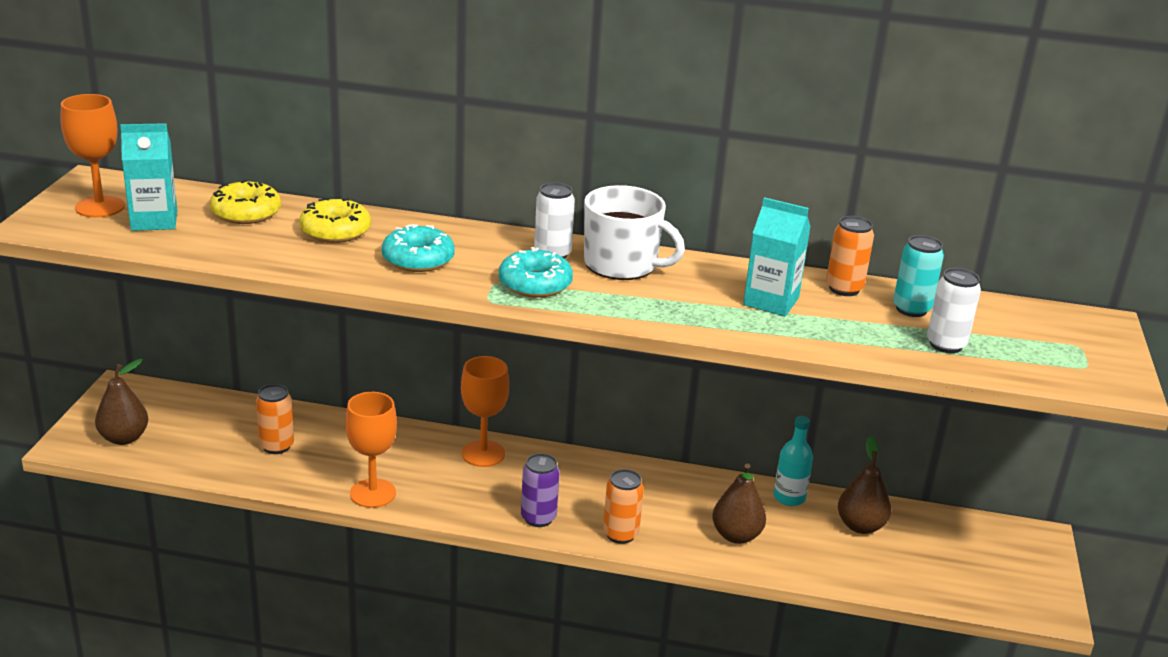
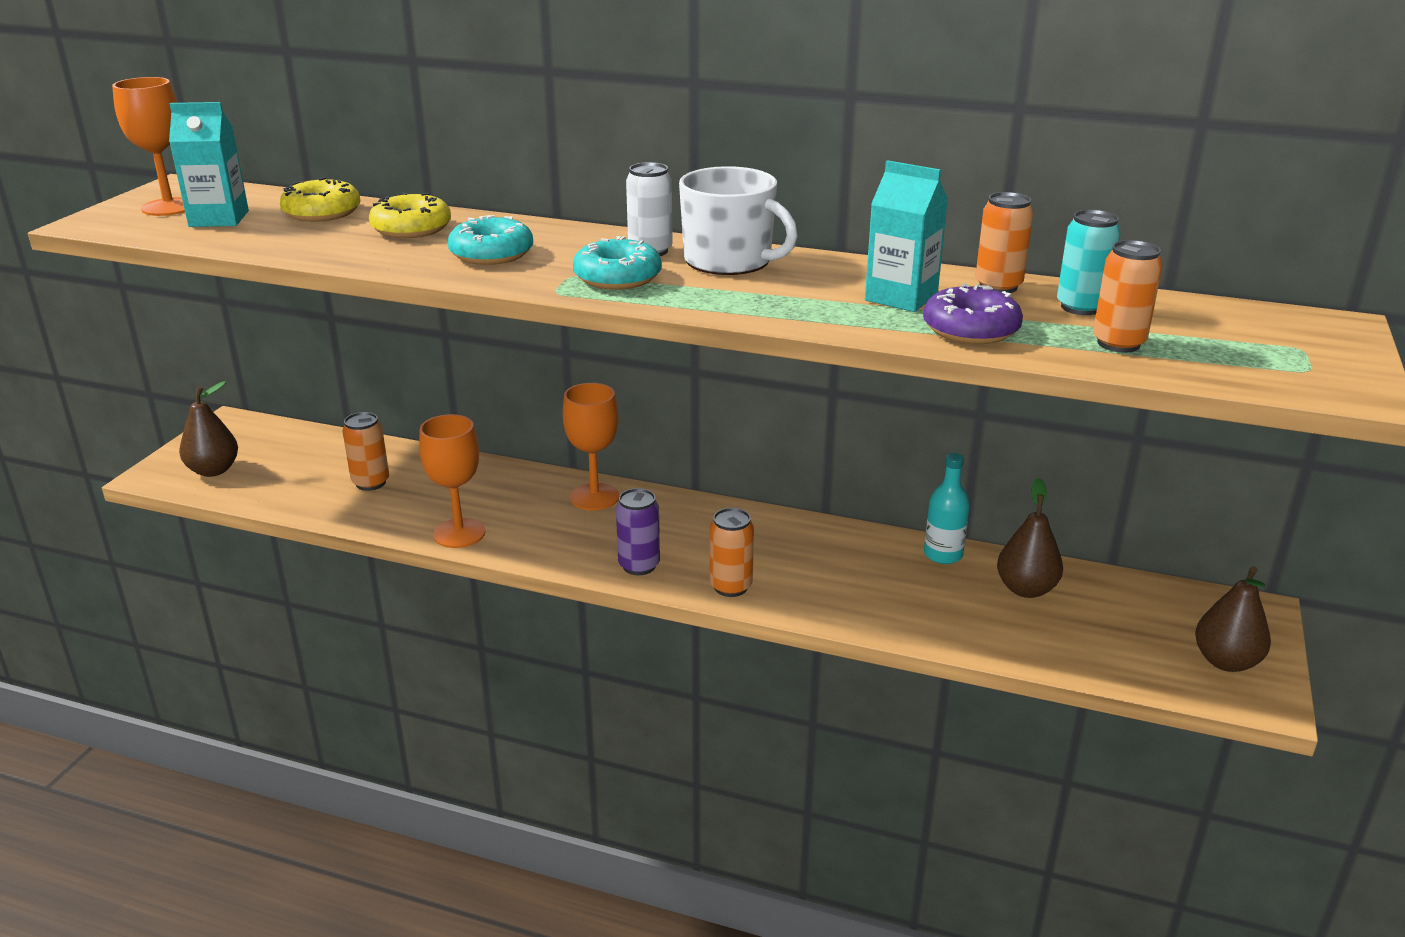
camera: 10 degrees right, 0 degrees up
(736, 535) = (870, 594): brown pear -> brown pear (1226, 661)
(832, 333) = (970, 329): none -> purple donut
(946, 345) = (1118, 343): white can -> orange can

